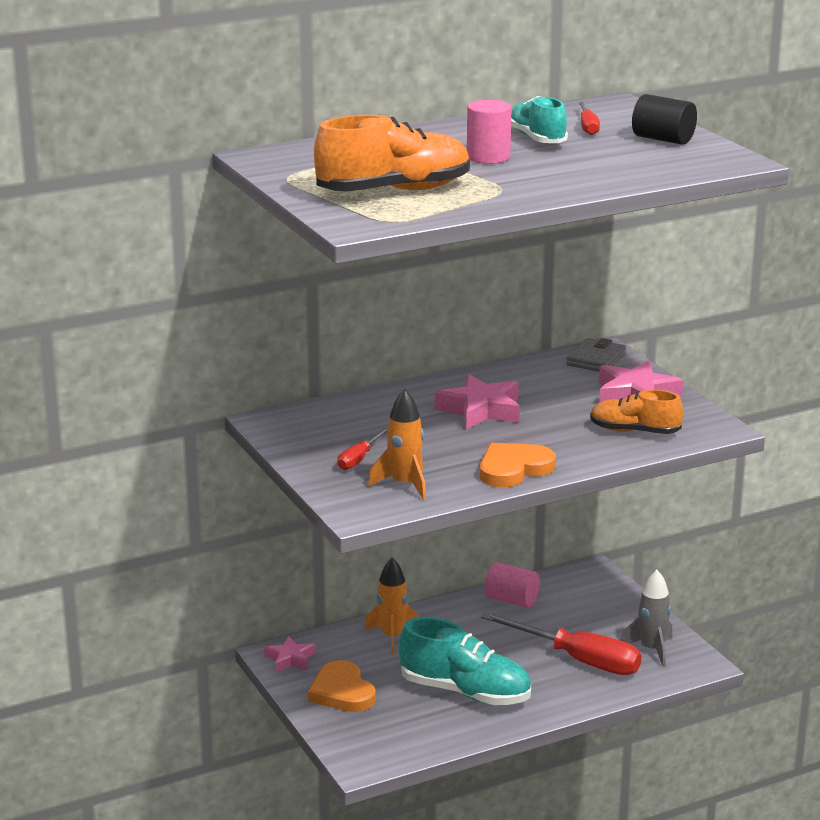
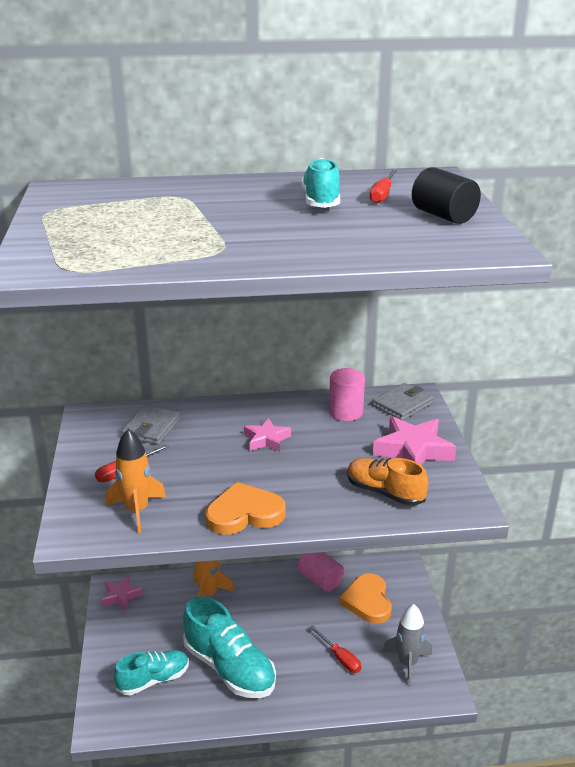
camera: 20 degrees right, 5 degrees up
(342, 692) = (136, 640): orange heart -> orange heart (367, 601)
(349, 420) = (152, 428): none -> grey wallet
(389, 719) = (153, 680): none -> turquoise shoe
(394, 191) = (119, 237): orange shoe -> none
(481, 410) = (266, 439): pink star -> pink star, size x0.61
(488, 157) = (252, 214): pink cylinder -> pink cylinder (346, 412)
(578, 660) = (340, 658): red screwdriver -> red screwdriver, size x0.48

